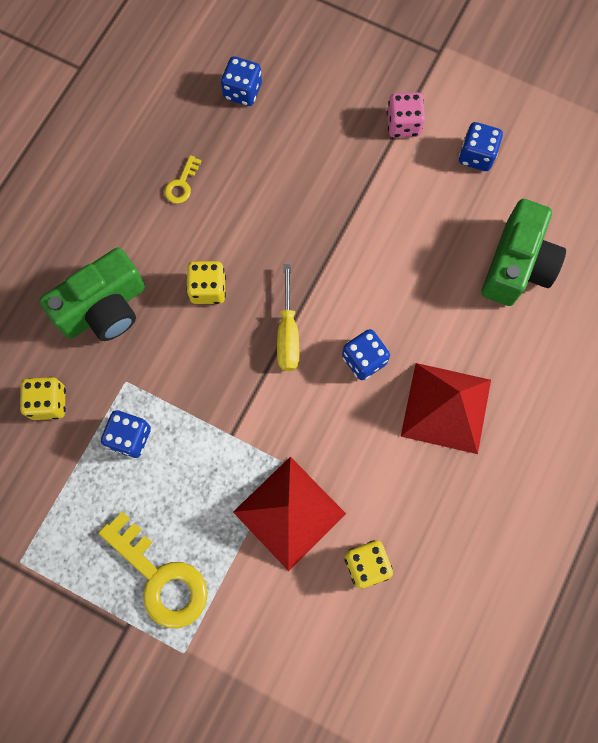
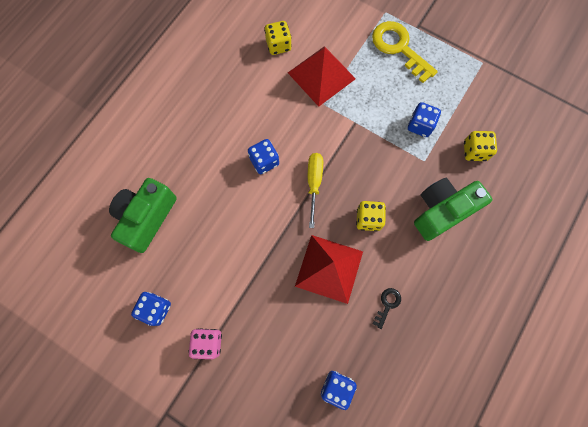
camera: 175 degrees left, 0 degrees up
(182, 184) = (387, 304): yellow key -> black key
(446, 407) = (215, 127): red pyramid -> red pyramid (329, 268)

